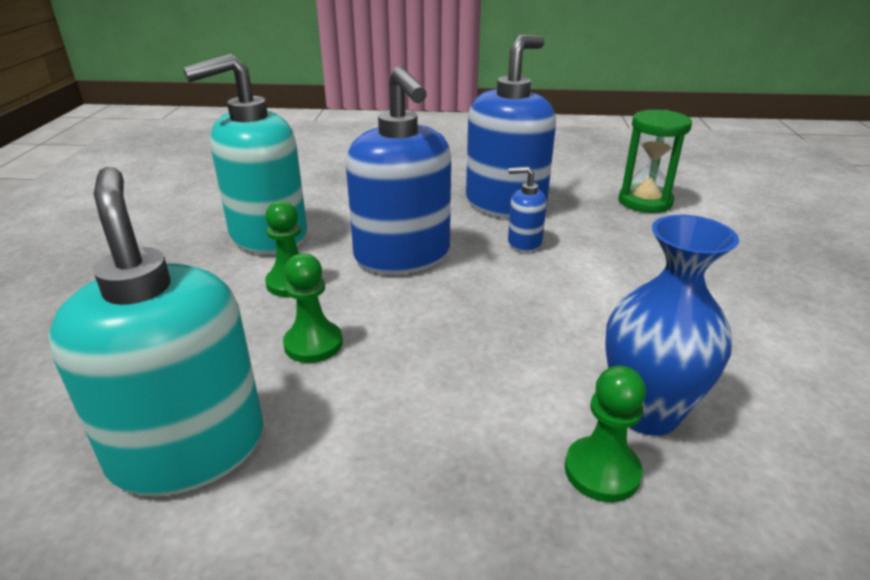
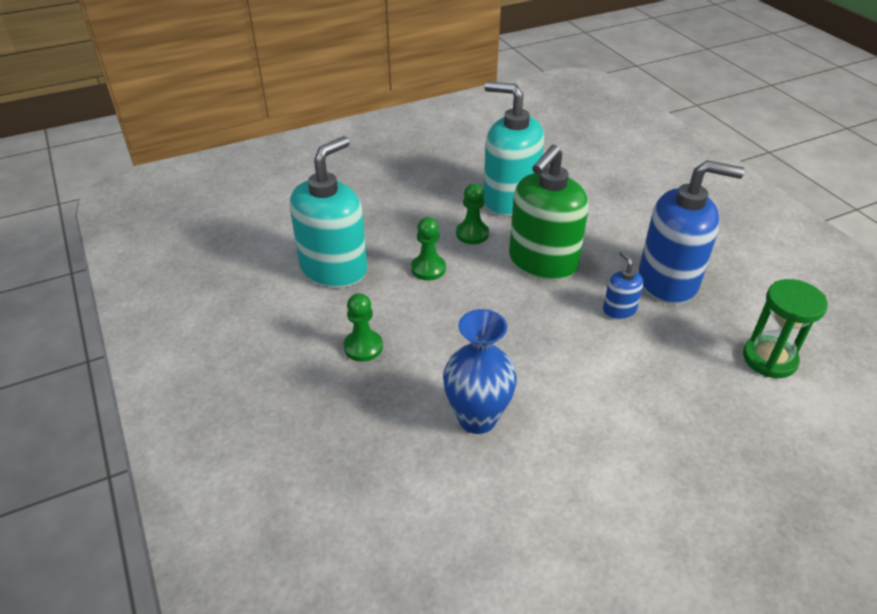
camera: 60 degrees right, 10 degrees up
(402, 256) = (542, 262): blue soap dispenser -> green soap dispenser
(602, 471) = (417, 409): green pawn -> green pawn (363, 347)

